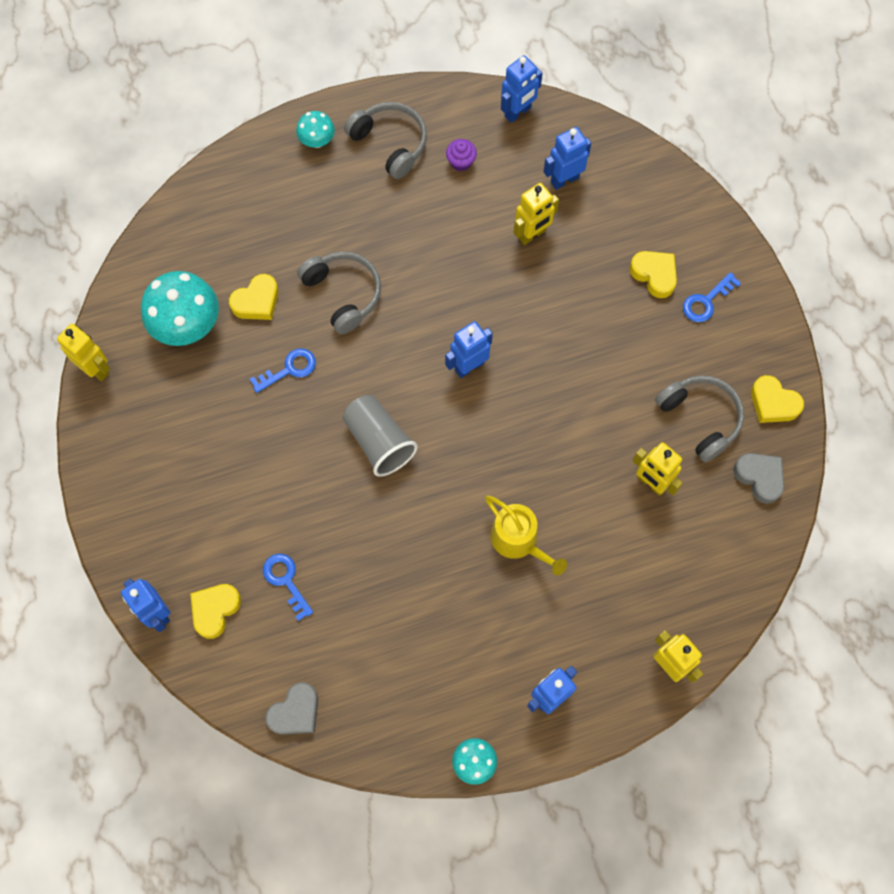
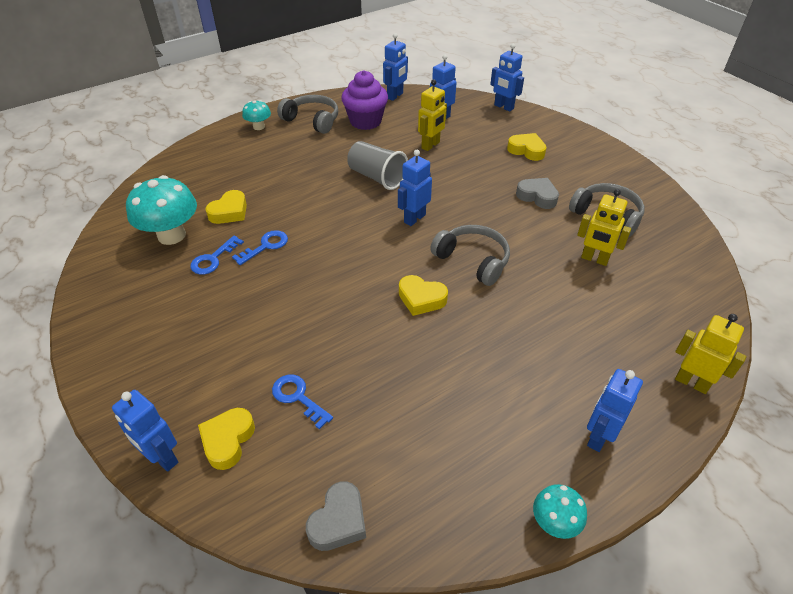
camera: 15 degrees left, 25 degrees down
(95, 368) = (88, 276): yellow robot -> none
(343, 294) = (299, 196): grey headphones -> grey headphones (473, 260)
(379, 441) = (357, 276): grey cup -> grey cup (377, 177)
(461, 162) = (365, 121): purple cupcake -> purple cupcake, size x2.06
(518, 540) = (506, 319): yellow watering can -> none
(661, 174) = (503, 107): none -> blue robot
(706, 301) = (570, 157): blue key -> blue key (213, 259)
(759, 477) = (674, 240): grey heart -> grey heart (537, 196)
(773, 403) = (653, 198): yellow heart -> yellow heart (421, 299)

